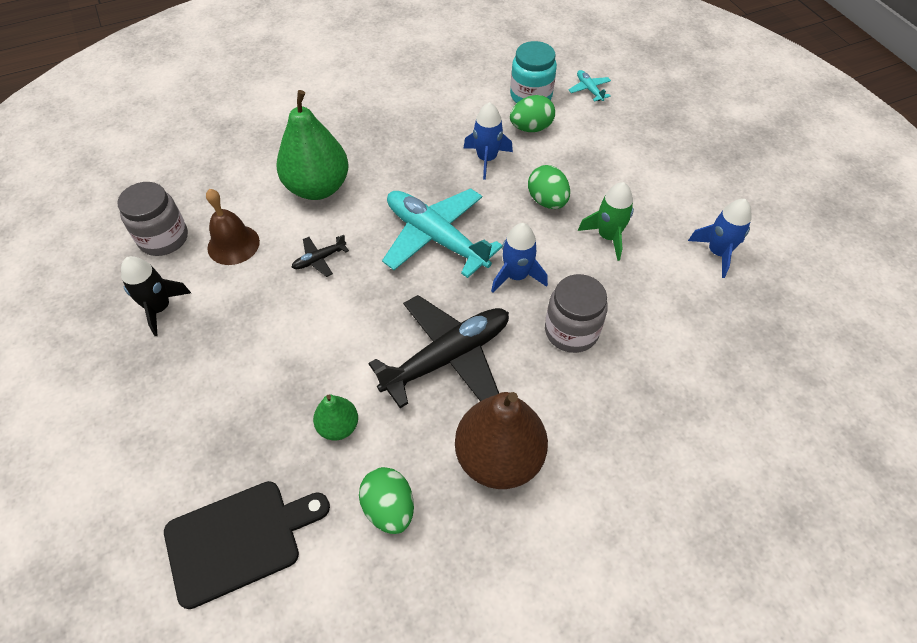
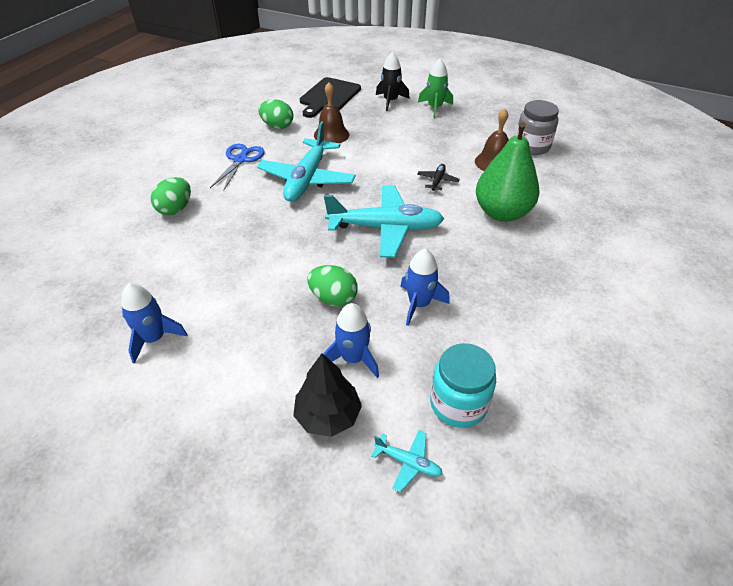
camera: 140 degrees right, 10 degrees down
(160, 308) = (478, 126): black rocket -> black rocket (390, 101)
(338, 426) = (331, 134): green pear -> brown bell
(448, 357) = (307, 179): black plane -> turquoise plane
(499, 458) = (240, 159): brown pear -> blue scissors
(516, 276) = (307, 235): blue rocket -> blue rocket (353, 358)
(531, 128) = (416, 361): green egg -> green egg (175, 209)
(571, 331) = (242, 225): grey jar -> none
(608, 237) = (260, 298): green rocket -> green rocket (434, 108)
(617, 133) = (328, 415): none -> black tree

